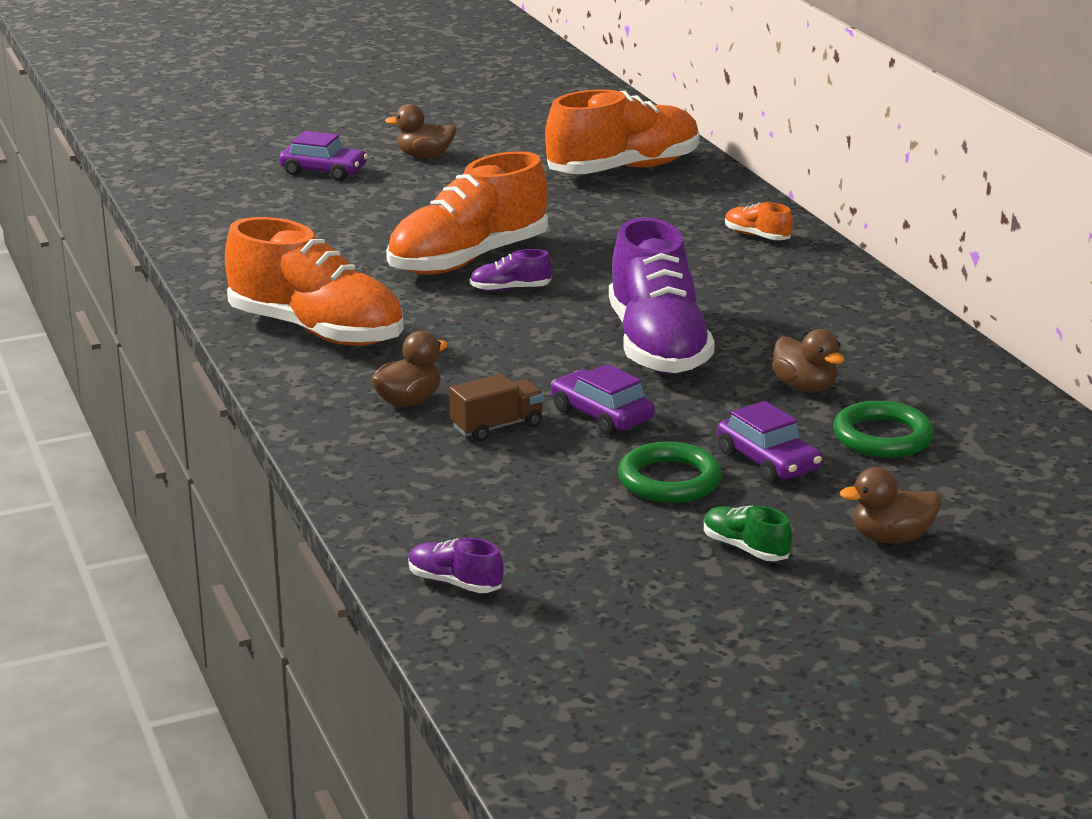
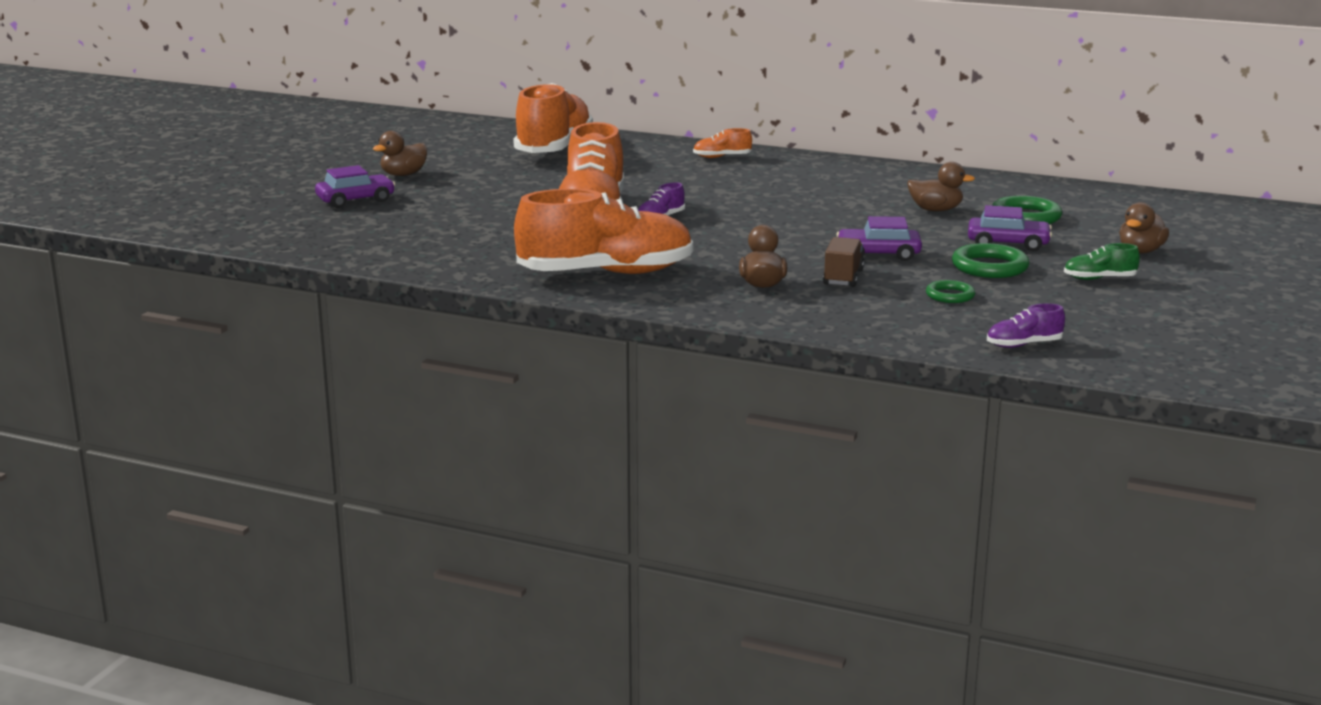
camera: 45 degrees left, 5 degrees down
(539, 494) = (950, 295): none -> green ring
(657, 346) = (816, 217): purple shoe -> none

